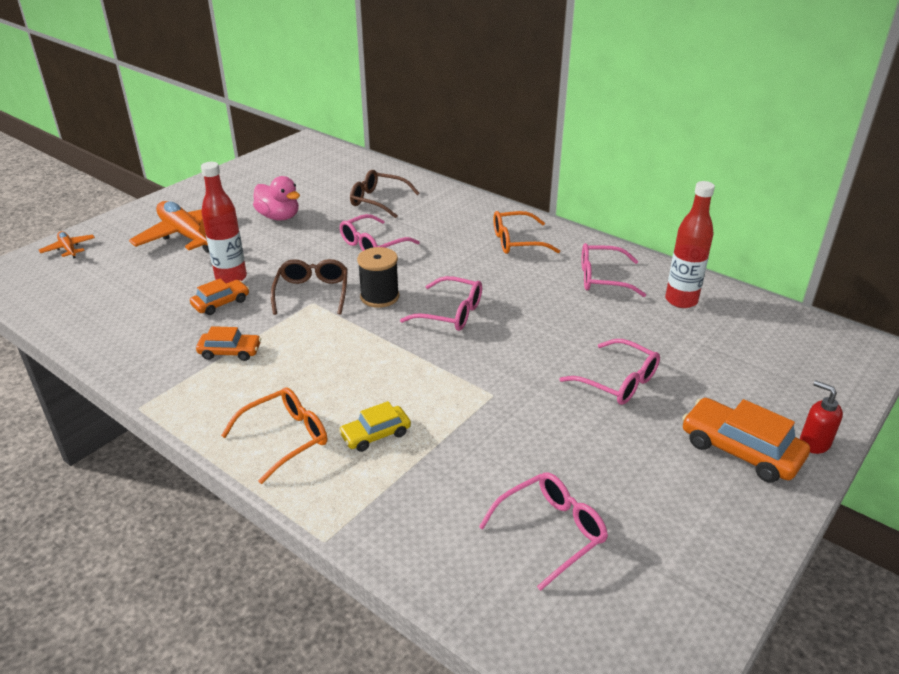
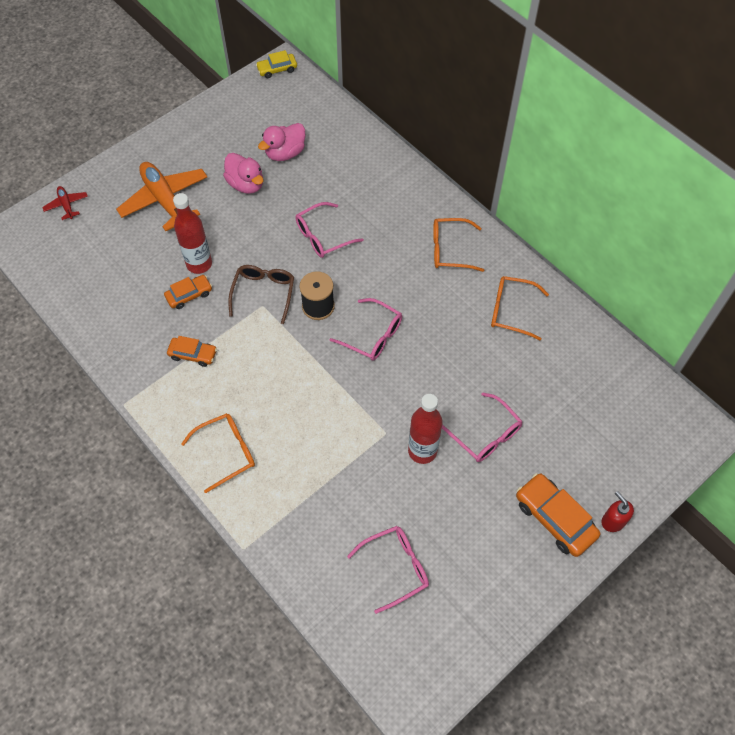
camera: 10 degrees right, 25 degrees up
(68, 249) = (66, 205): orange plane -> red plane
(318, 193) = (285, 153): none -> pink duck
(375, 434) = (291, 459): yellow car -> yellow car (277, 69)
(378, 200) = (337, 172): brown glasses -> none
(602, 278) = (511, 311): pink glasses -> orange glasses
(681, 300) = (569, 349): red bottle -> red bottle (422, 451)

